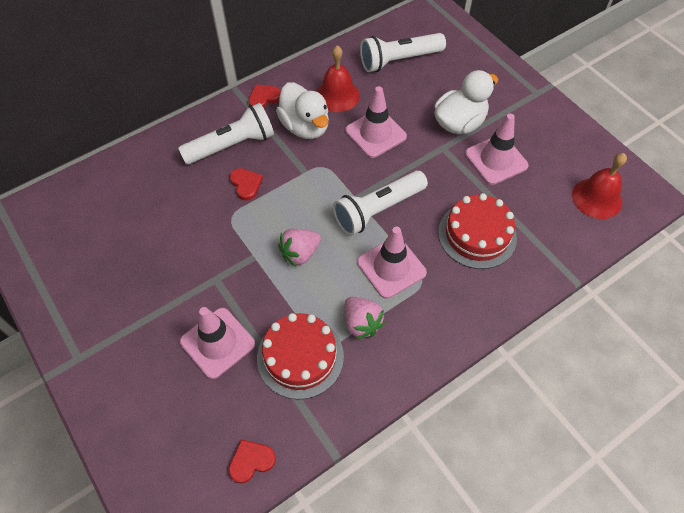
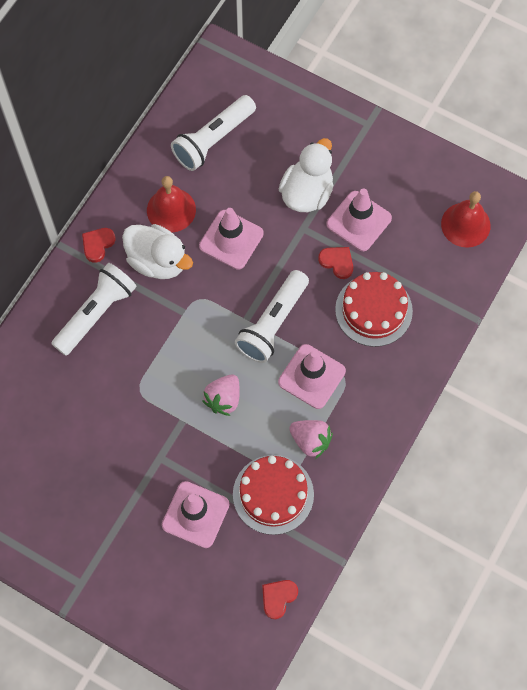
camera: 25 degrees left, 10 degrees up
(246, 184) = (134, 350): red heart -> red heart (337, 262)

